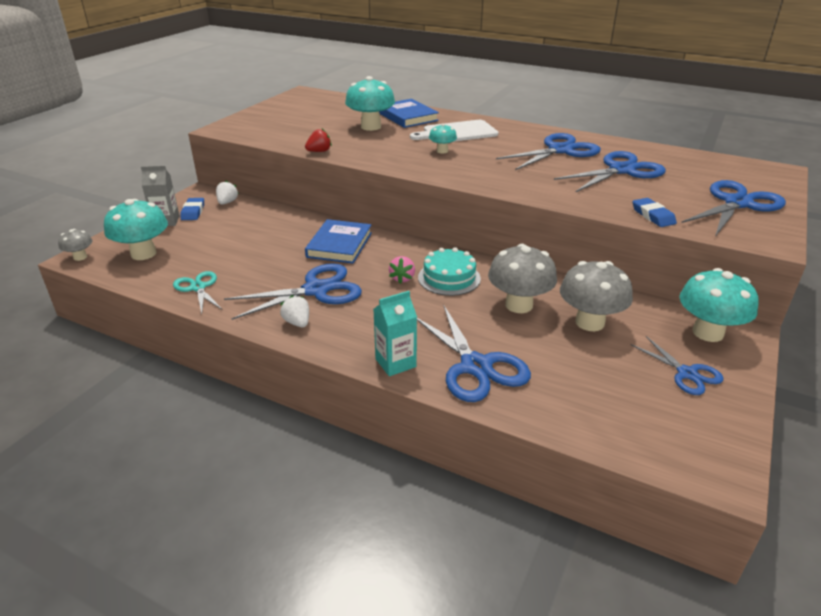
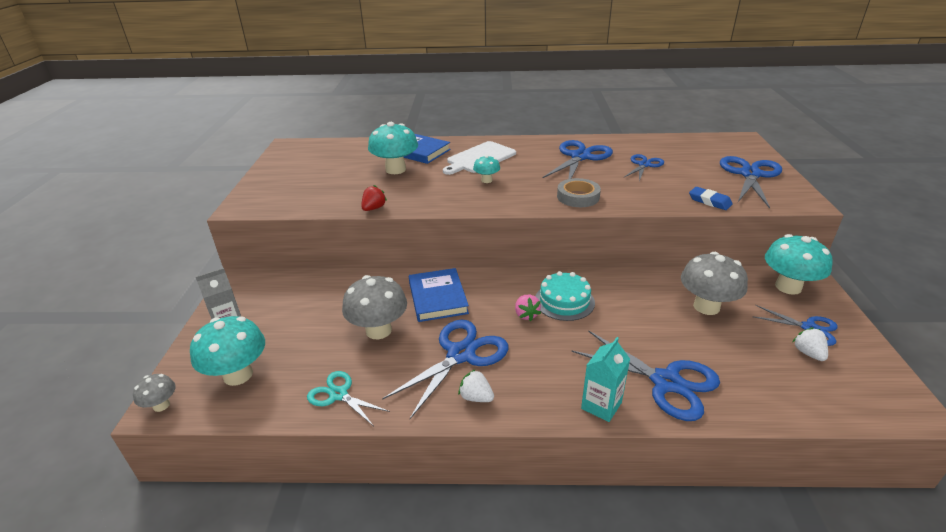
camera: 25 degrees left, 0 degrees up
(193, 212) = (251, 306): blue eraser -> none
(227, 202) = (280, 284): white strawberry -> white strawberry (808, 353)
(514, 182) = (578, 197): none -> grey tape
(519, 305) = (642, 309): grey mushroom -> grey mushroom (378, 330)
(621, 170) = (644, 165): blue scissors -> blue scissors, size x0.59

